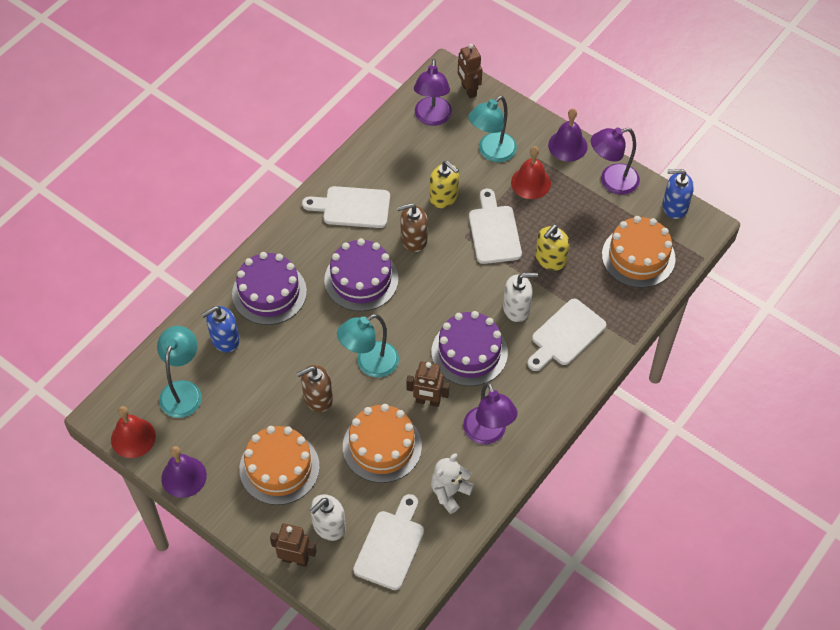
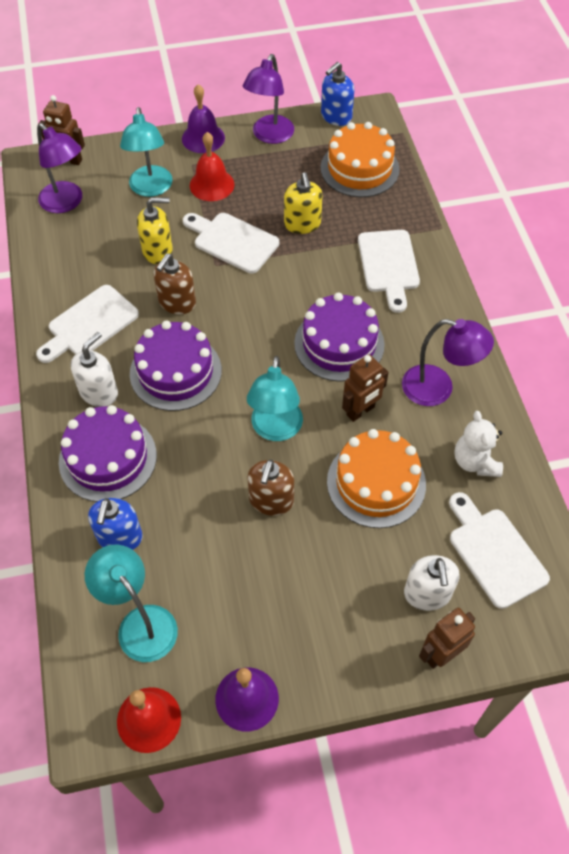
camera: 50 degrees left, 0 degrees up
(279, 468) = (319, 593): orange cake -> none
(516, 308) = (328, 280): white soap dispenser -> white soap dispenser (99, 392)

